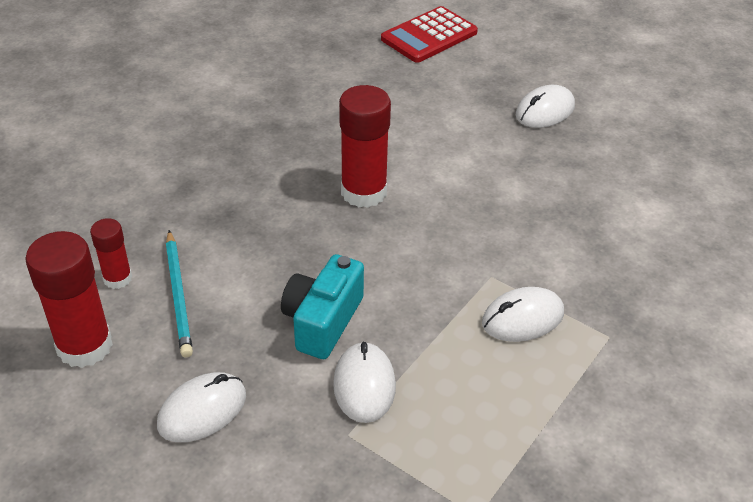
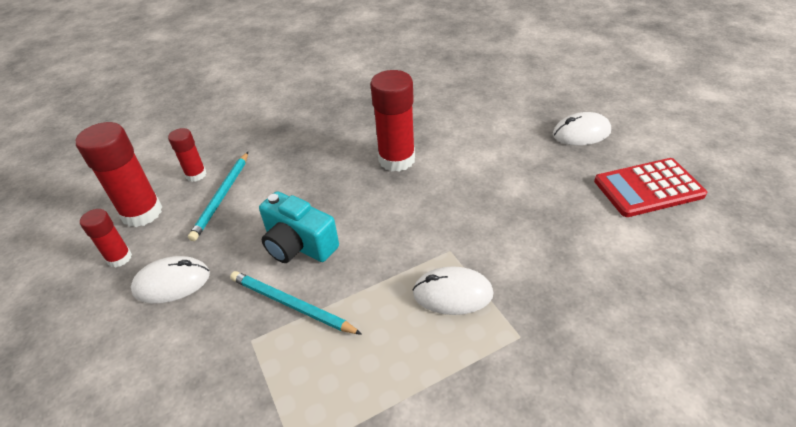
camera: 30 degrees right, 0 degrees up
(105, 407) = (119, 258): none -> red glue stick
(322, 321) = (299, 245): turquoise camera -> turquoise camera turned 105 degrees counterclockwise
(364, 385) = (291, 305): white mouse -> turquoise pencil
(429, 36) = (522, 62): red calculator -> red calculator (648, 188)

